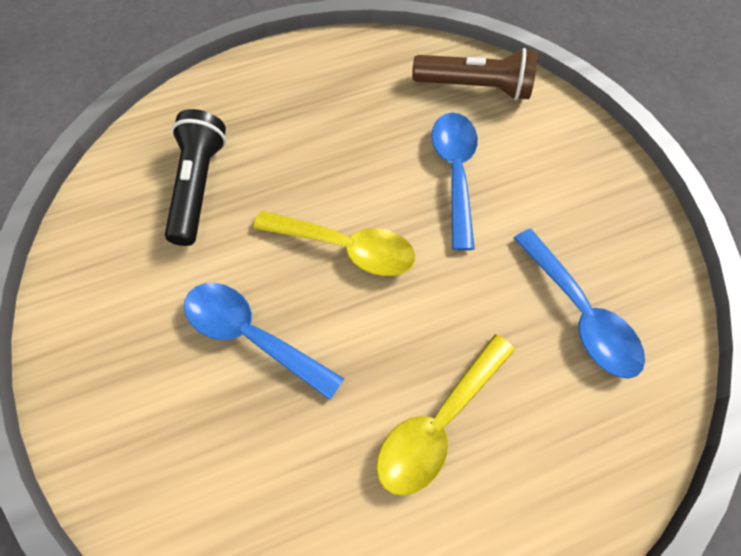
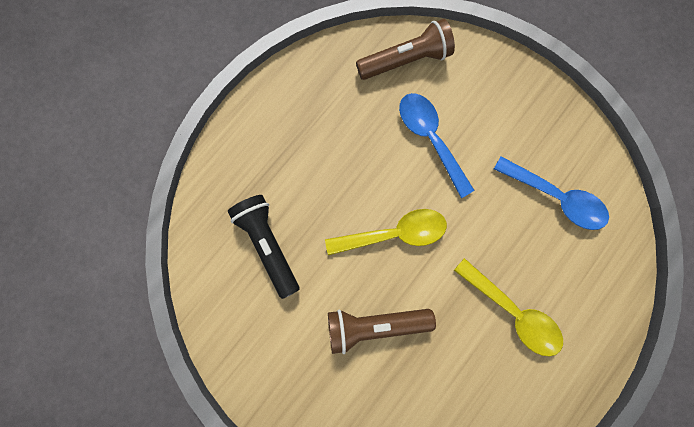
camera: 30 degrees left, 15 degrees up
(252, 335) = (374, 324): blue spoon -> brown flashlight
(438, 423) = (512, 312): yellow spoon -> yellow spoon turned 60 degrees counterclockwise

